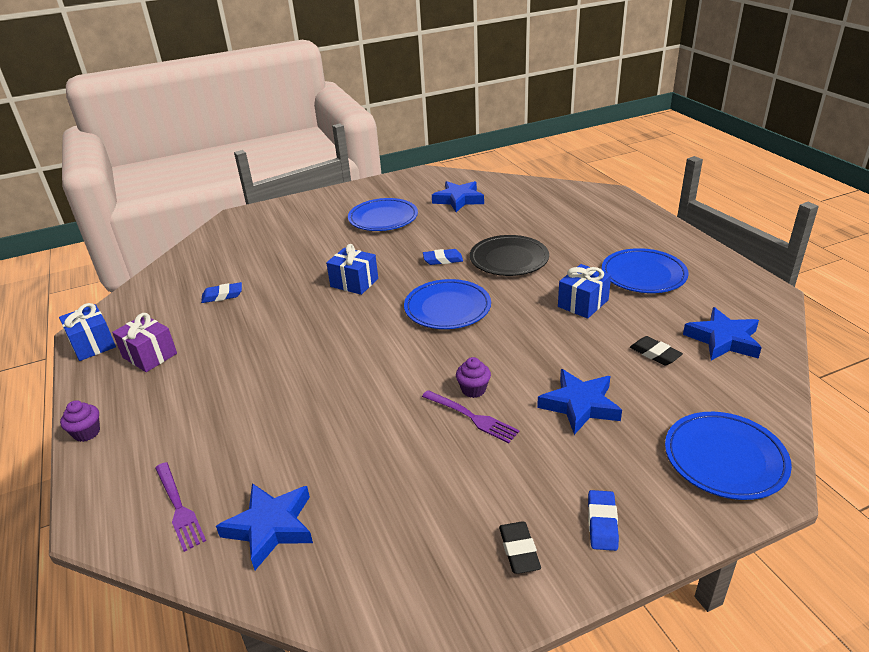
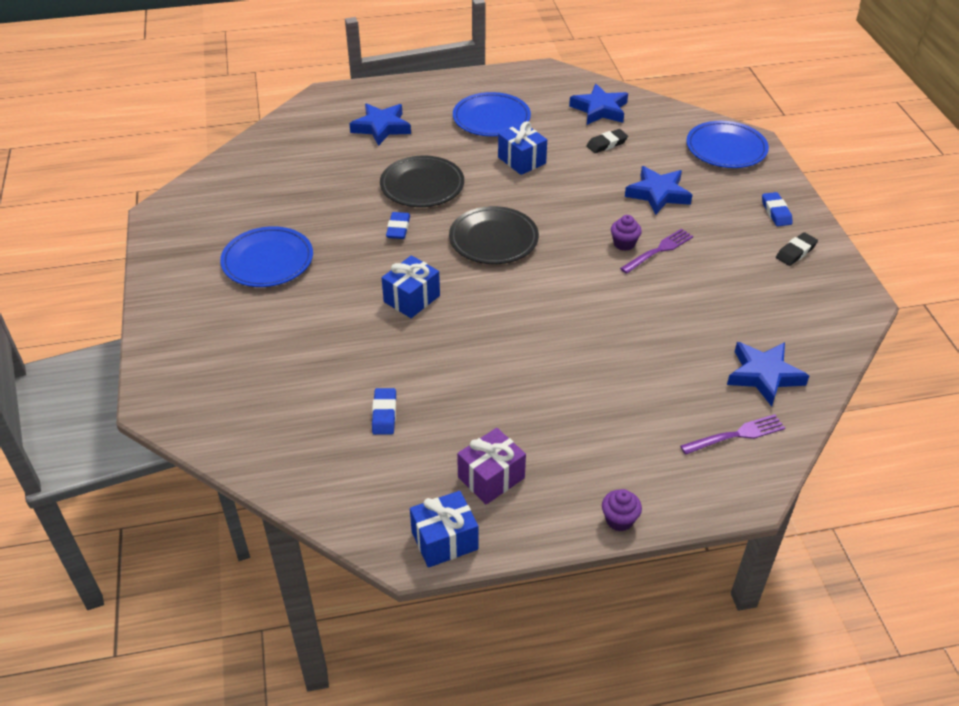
camera: 80 degrees left, 10 degrees up
(447, 308) = (493, 239): blue plate -> black plate
(458, 200) = (262, 195): blue star -> blue star (381, 127)
(519, 550) = (796, 252): black eraser -> black eraser turned 45 degrees counterclockwise
(602, 523) = (776, 212): blue eraser -> blue eraser turned 60 degrees clockwise

